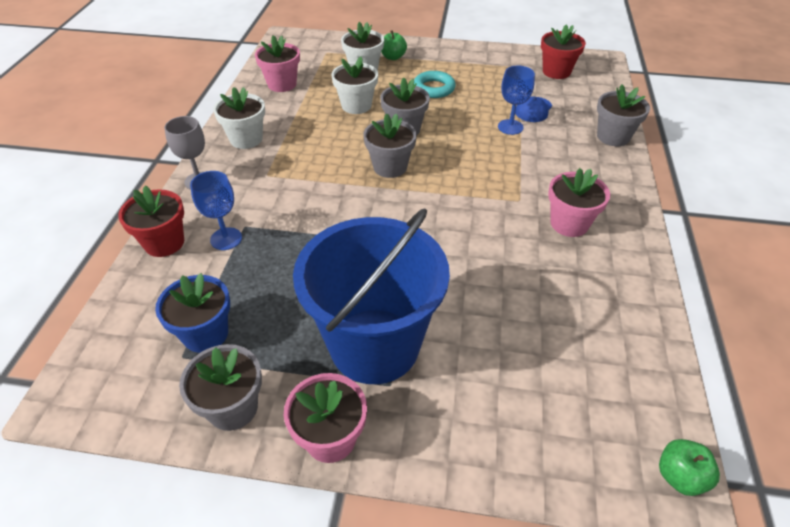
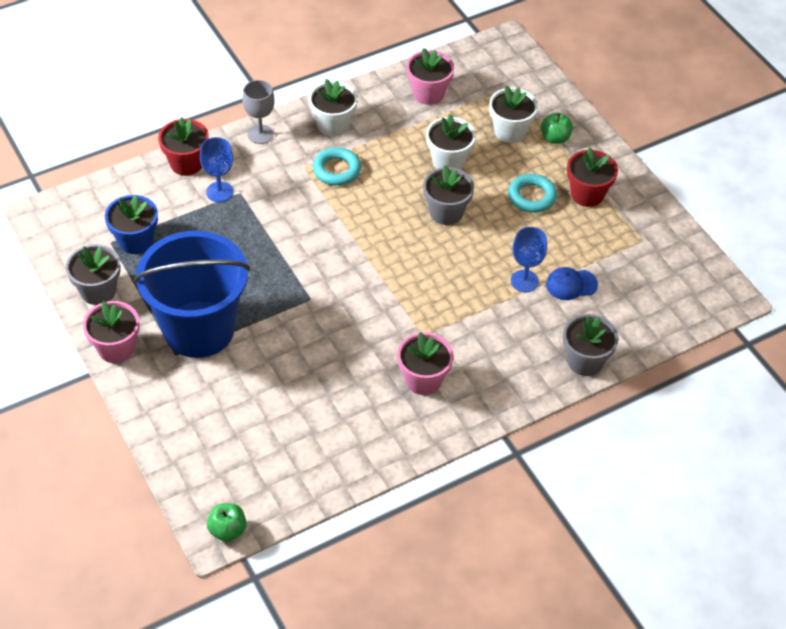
camera: 50 degrees right, 5 degrees up
(294, 160) = (336, 170): none -> turquoise ring
(390, 167) = (386, 232): grey flower pot -> none
(556, 72) = (663, 271): red flower pot -> red flower pot (587, 194)

